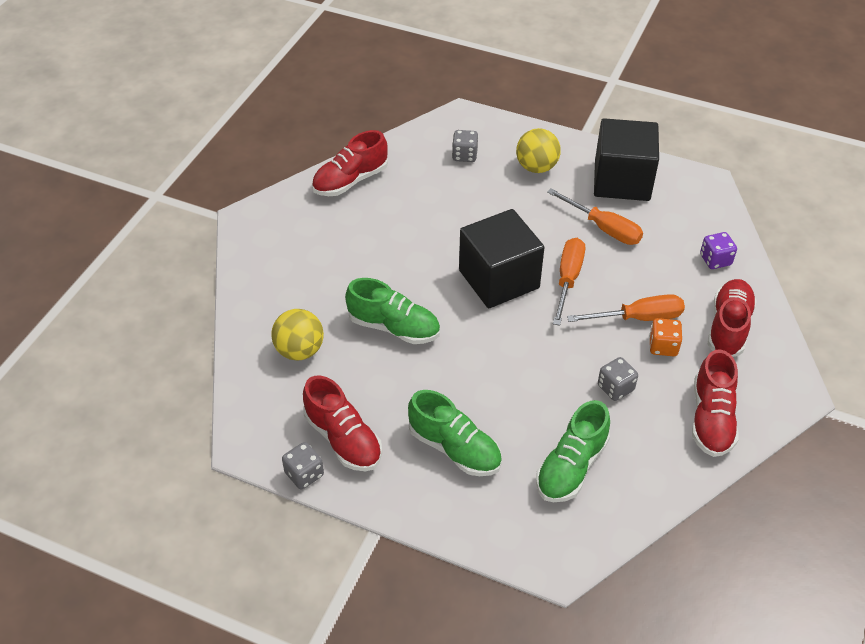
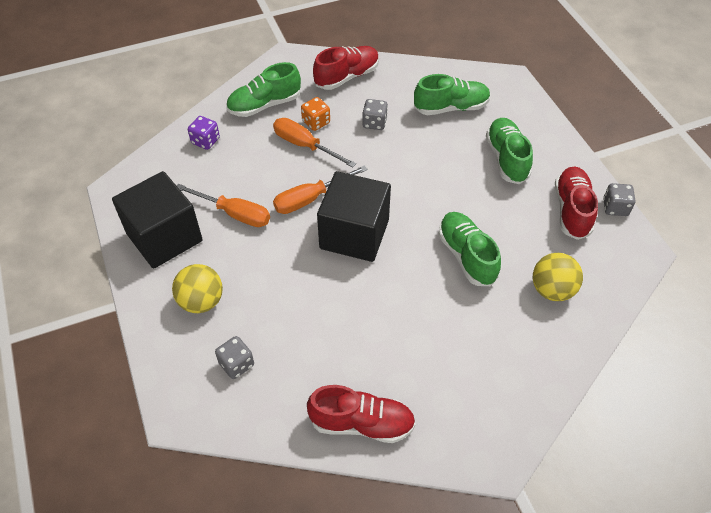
camera: 135 degrees left, 5 degrees up
(603, 228) = (234, 213): orange screwdriver -> orange screwdriver turned 120 degrees clockwise
(728, 327) = (264, 105): red shoe -> green shoe

